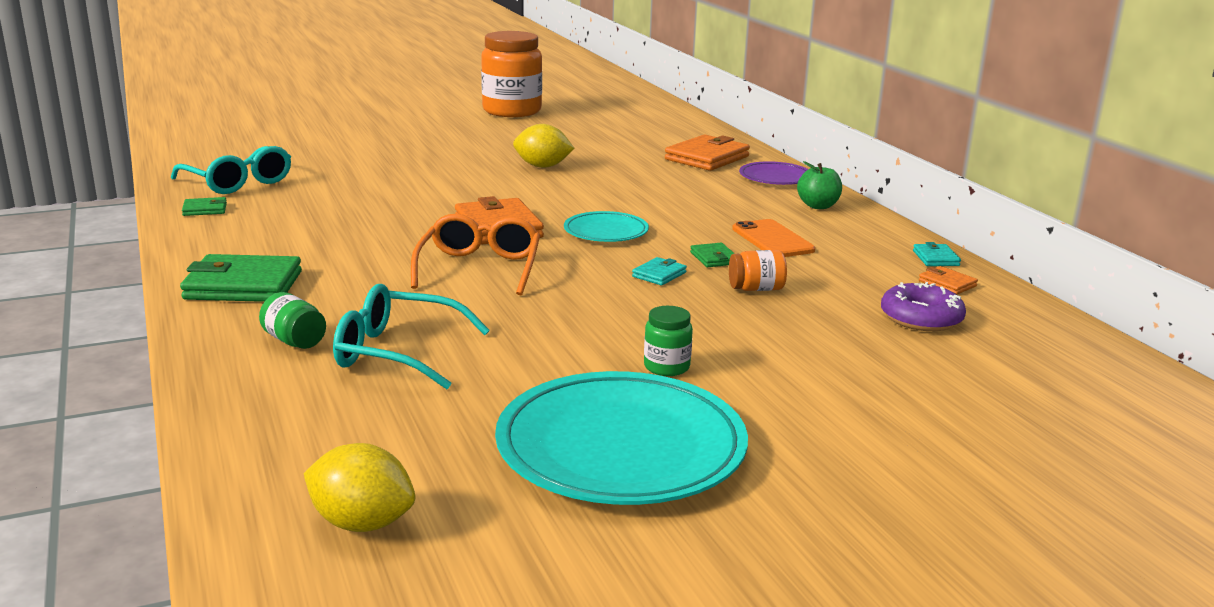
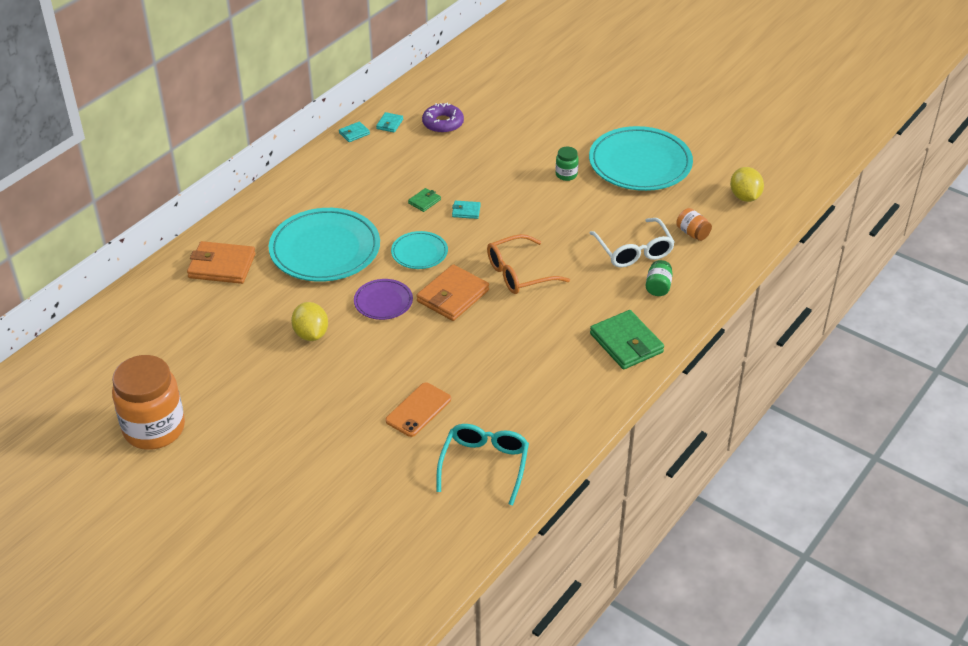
camera: 120 degrees left, 20 degrees up
(205, 209) = (547, 441): green wallet -> none
(397, 352) = (634, 251): turquoise glasses -> white glasses
(677, 196) = (325, 249): none -> turquoise plate
(756, 289) = (454, 176): orange jar -> orange jar (692, 233)
(772, 239) = (375, 191): orange phone -> orange phone (418, 410)
(775, 178) = (247, 222): purple plate -> purple plate (383, 302)
(818, 206) = (296, 190): green apple -> none
(947, 283) = (389, 124): orange wallet -> turquoise wallet

